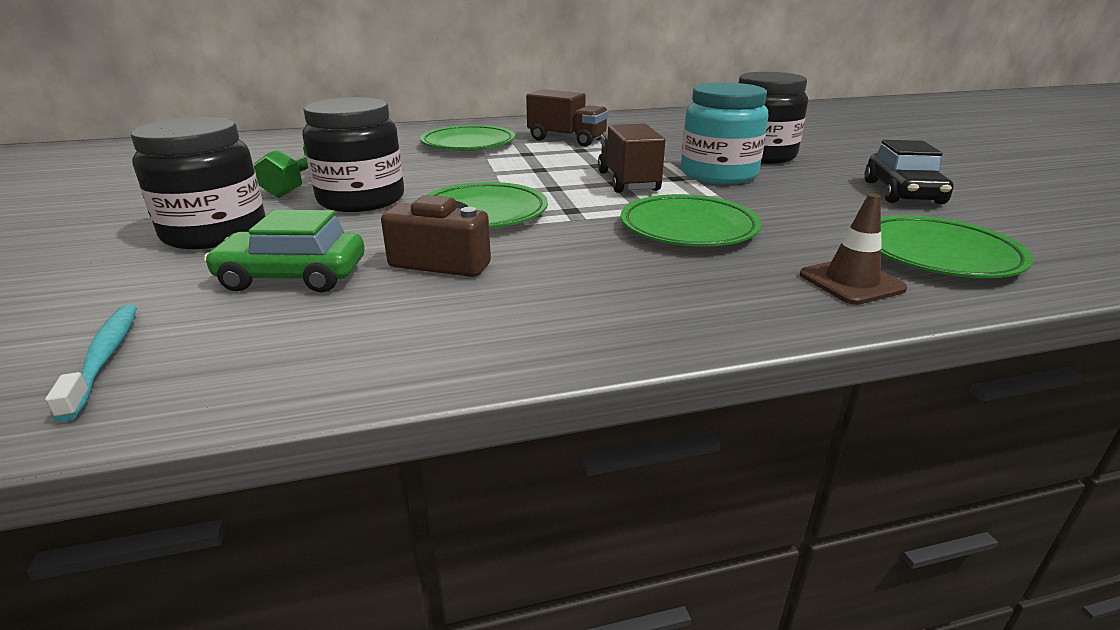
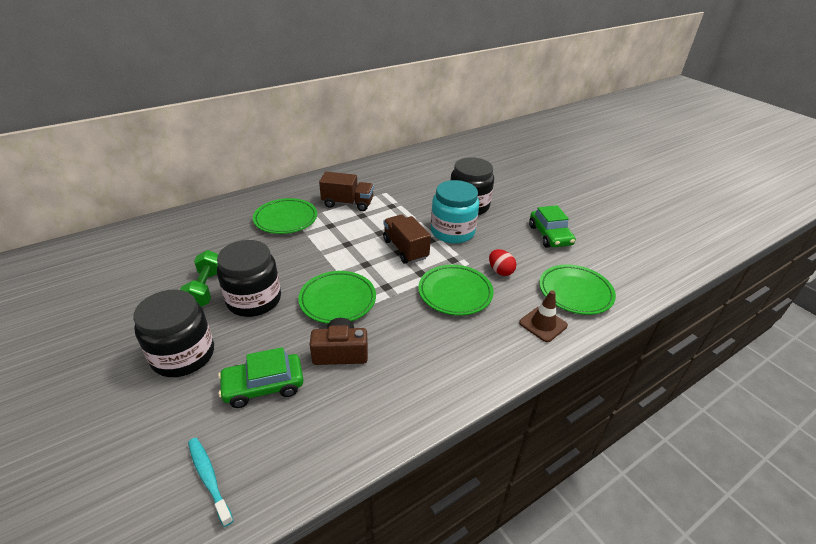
camera: 20 degrees left, 10 degrees up
(787, 217) = (500, 271): none -> red egg
(902, 192) = (550, 235): black car -> green car

